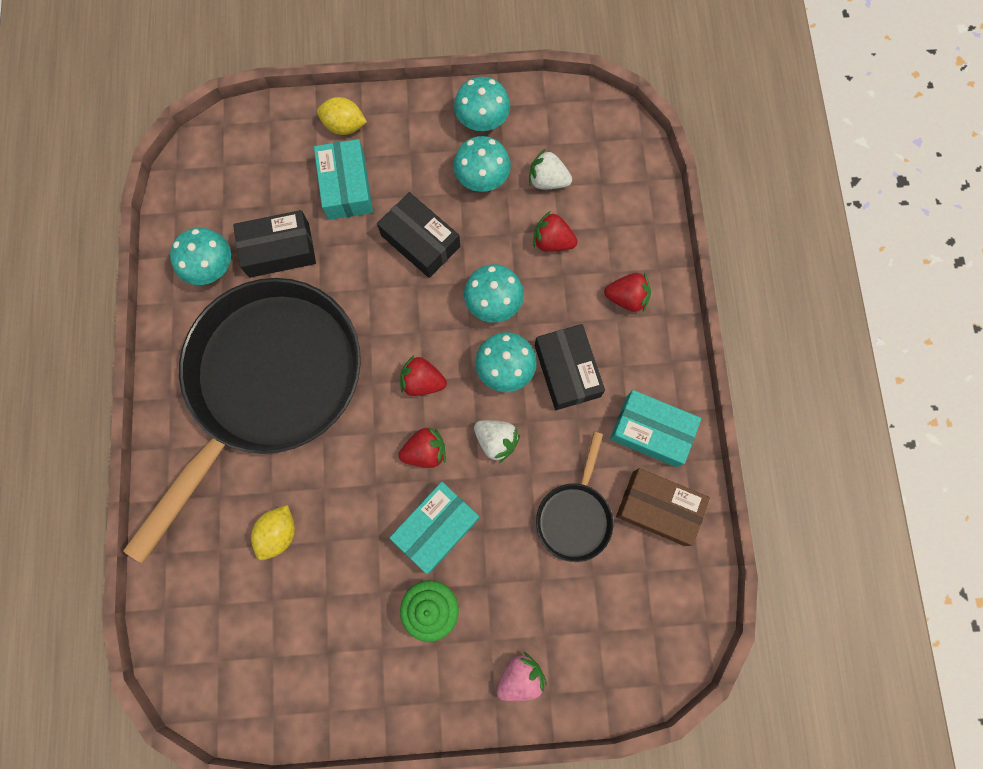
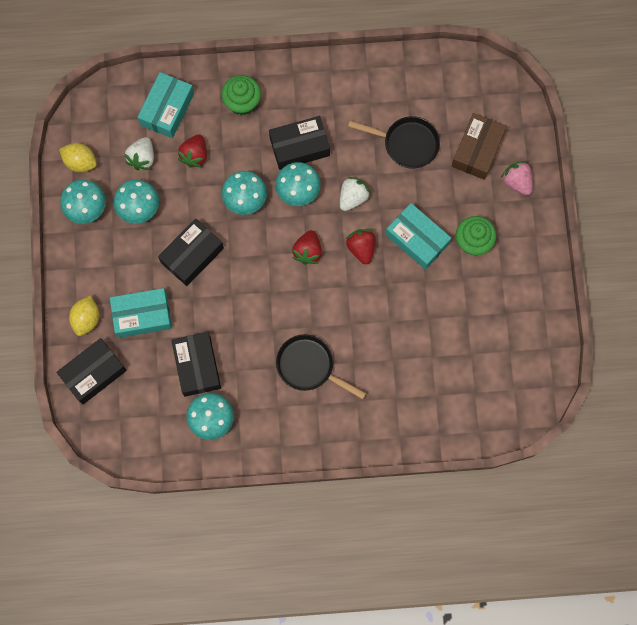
camera: 90 degrees left, 0 degrees up
(269, 383) = (309, 366): black pan -> black pan, size x0.42
(278, 136) = (93, 373): none -> black box
(279, 533) = (423, 352): yellow lemon -> yellow lemon (80, 162)
(627, 298) = (242, 102): red strawberry -> green cupcake
(651, 431) = (345, 89): turquoise box -> turquoise box (167, 109)
(658, 508) = (400, 87): brown box -> brown box (477, 150)

